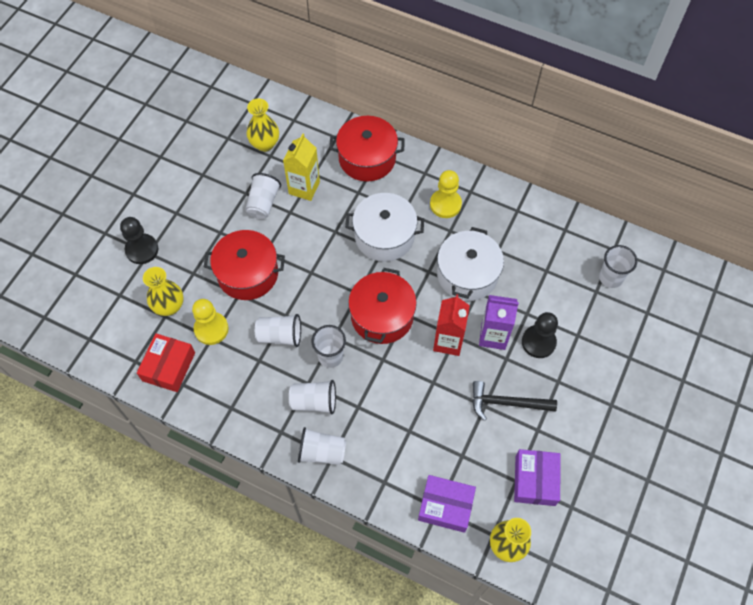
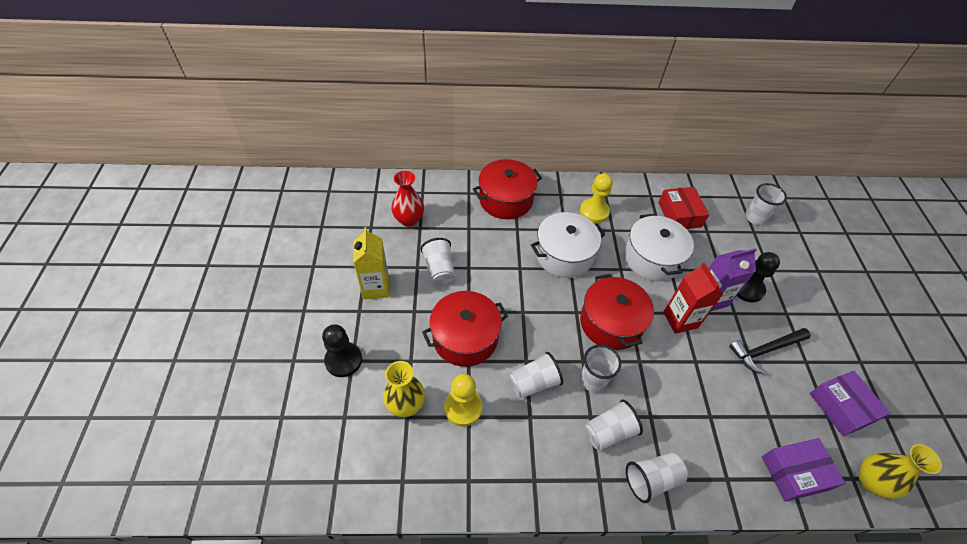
camera: 30 degrees left, 10 degrees down
(169, 366) = (442, 469): red box -> red box (679, 214)
(265, 144) = (409, 220): yellow vase -> red vase
(304, 188) = (468, 242): yellow carton -> yellow carton (376, 288)

